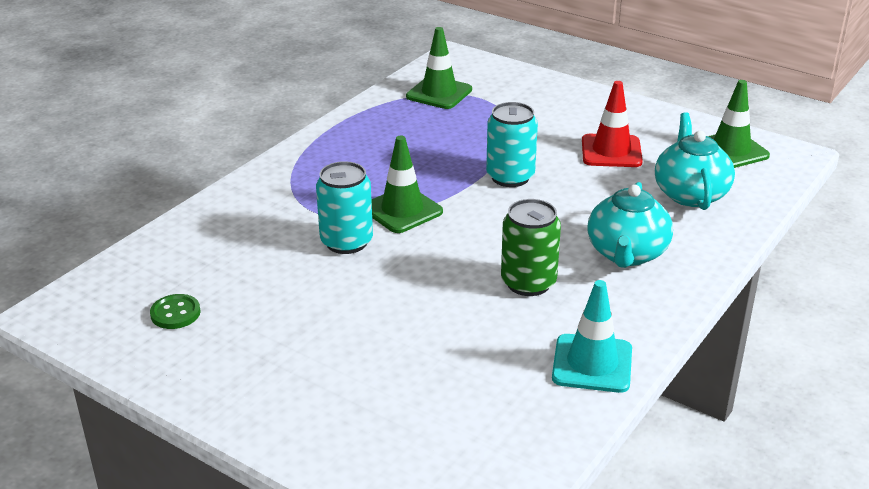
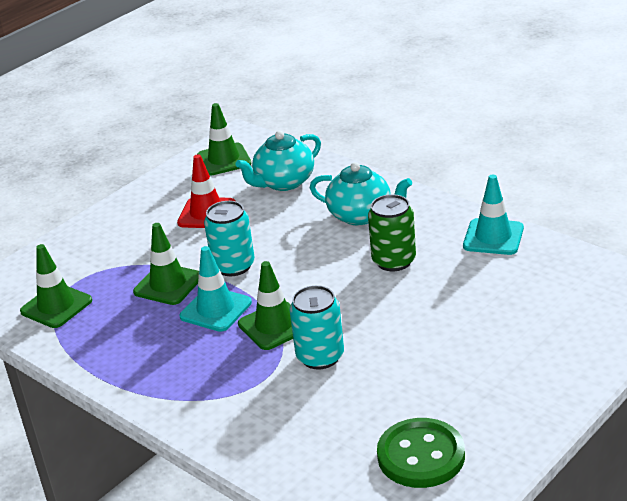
camera: 80 degrees left, 0 degrees up
(175, 313) = (421, 456): green button -> green button, size x1.89
(431, 174) = (216, 309): none -> turquoise traffic cone
(475, 144) = (168, 284): none -> green traffic cone
(690, 194) = (283, 182): turquoise teapot -> turquoise teapot turned 45 degrees counterclockwise

